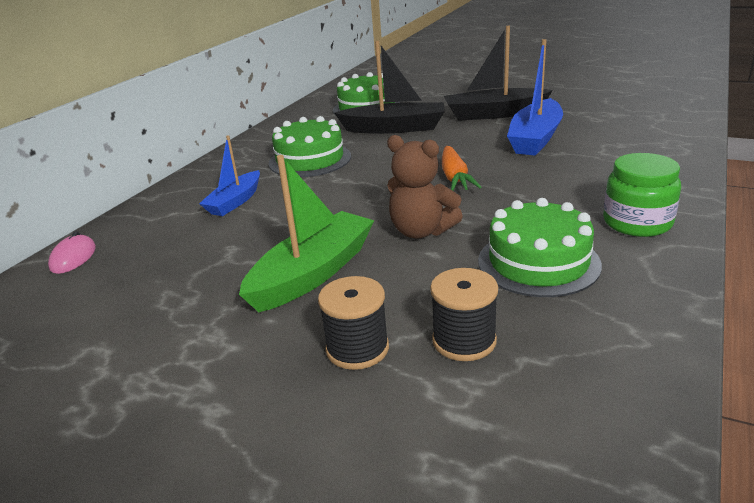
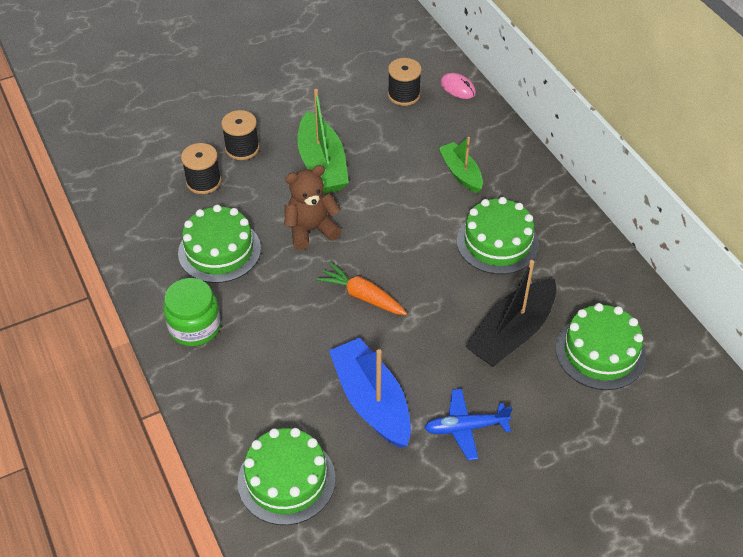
camera: 125 degrees right, 20 degrees up
(114, 284) = (404, 95): none -> black spool
(235, 202) = (460, 173): blue boat -> green boat
(493, 114) = (465, 428): black boat -> blue plane
(646, 134) = (286, 480): none -> green cake

